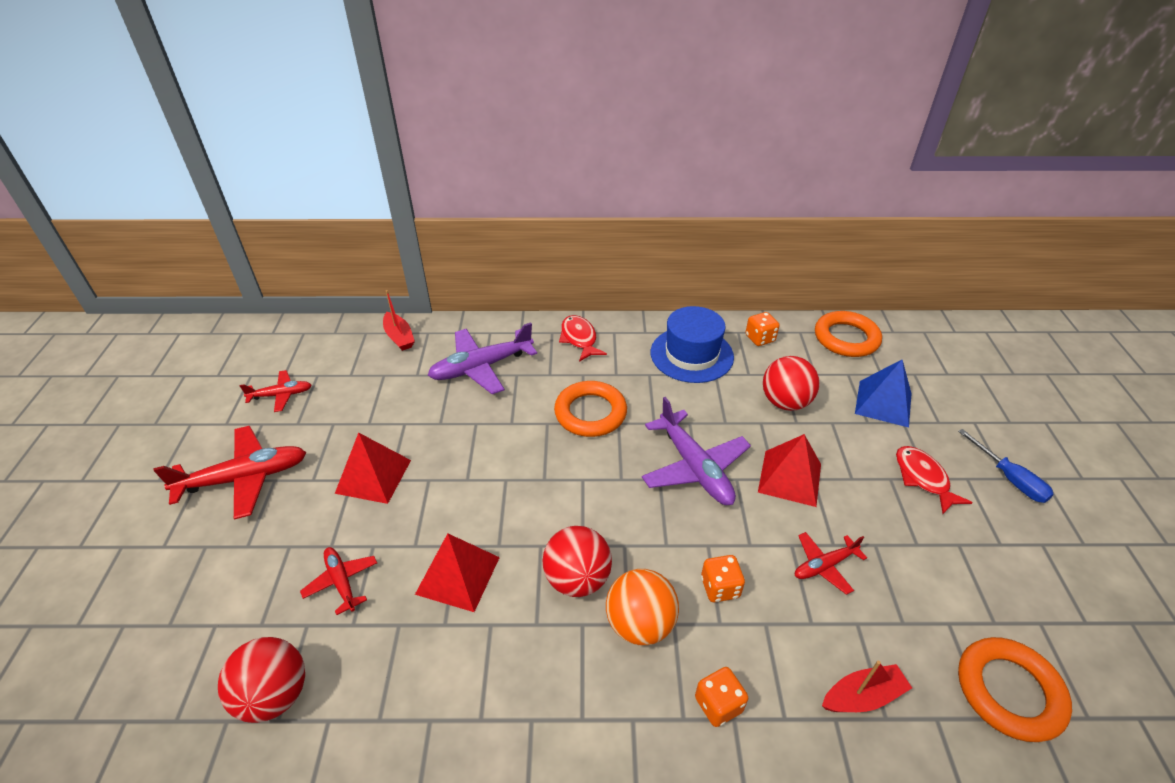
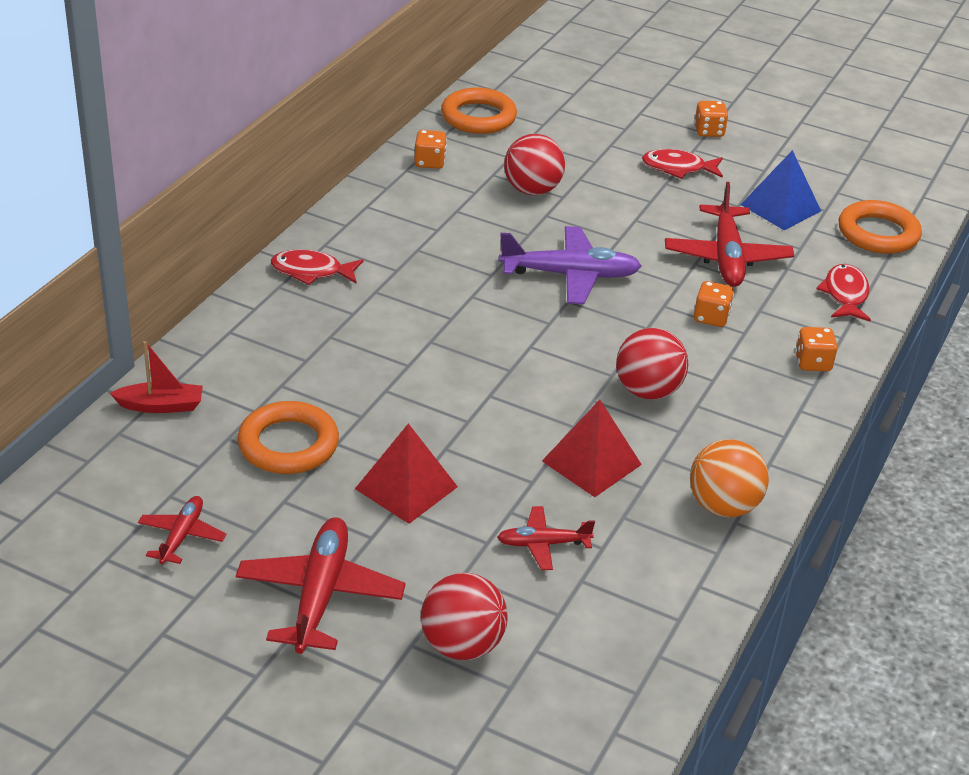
camera: 65 degrees left, 5 degrees down
(275, 694) = (650, 616): red ball -> red ball (462, 645)
(481, 367) = (291, 357): purple plane -> none
(590, 413) = (441, 308): orange ring -> orange ring (288, 444)
(640, 624) = (717, 373): orange ball -> orange ball (723, 506)
(691, 354) = (413, 211): blue hat -> none
(789, 478) = (625, 231): red pyramid -> none
(824, 566) = (727, 257): red plane -> red plane, size x1.81
(862, 696) = (845, 295): red boat -> red fish
(883, 403) = (580, 142): blue pyramid -> blue pyramid (780, 207)
(1009, 478) = (709, 131): blue screwdriver -> orange dice

